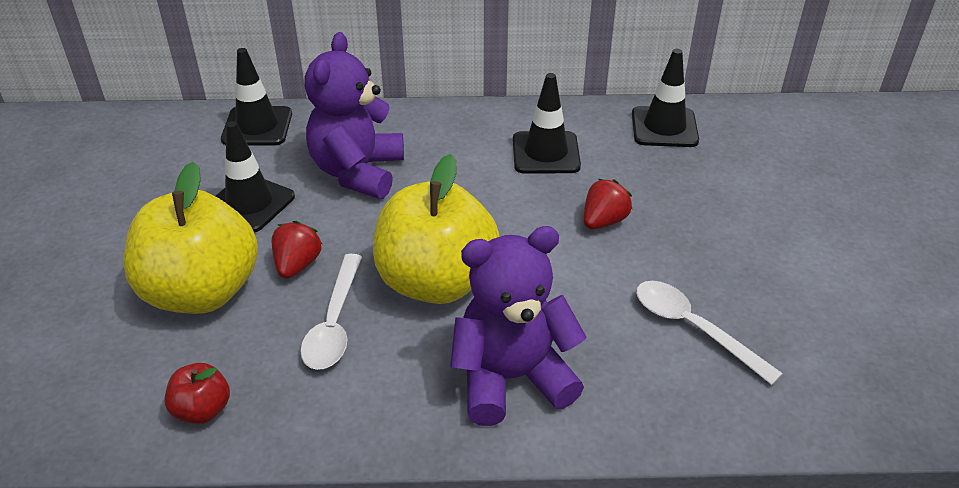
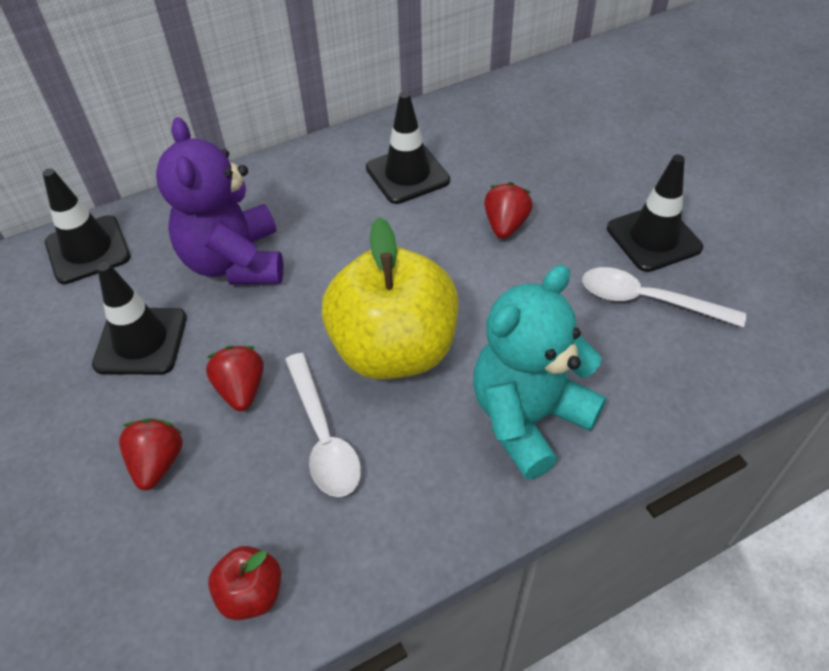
camera: 25 degrees left, 10 degrees up
(202, 292) = (158, 463): yellow apple -> red strawberry
(511, 378) = (528, 418): purple teddy bear -> turquoise teddy bear
(664, 127) = (497, 110): black traffic cone -> black traffic cone (653, 238)

